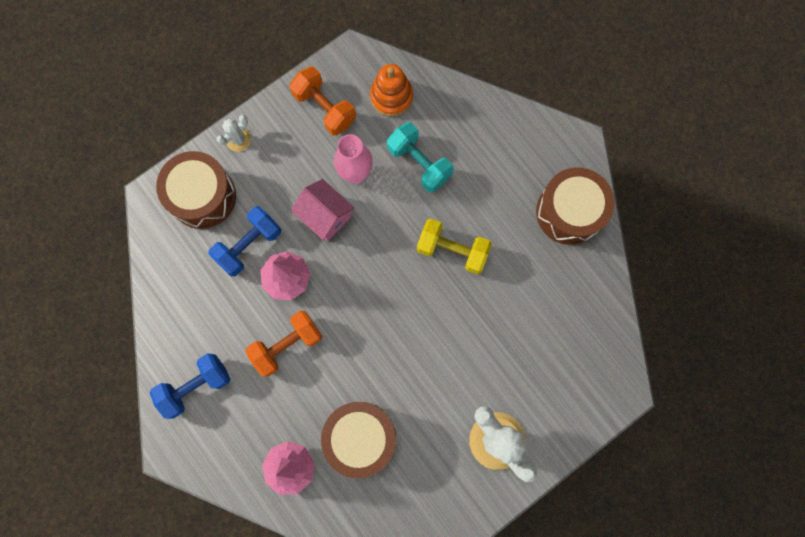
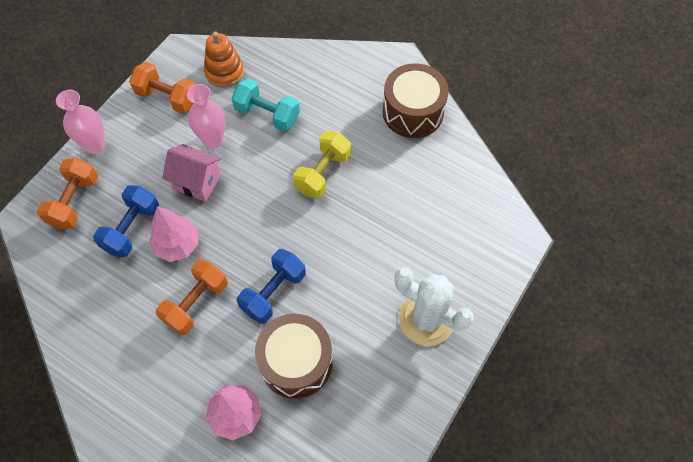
camera: 20 degrees left, 15 degrees down
(196, 386) = (115, 372): blue dumbbell -> blue dumbbell (273, 292)
(202, 196) = (74, 201): brown drum -> orange dumbbell
(238, 139) = (95, 145): white cactus -> pink vase
(452, 250) = (323, 173): yellow dumbbell -> yellow dumbbell turned 60 degrees counterclockwise

